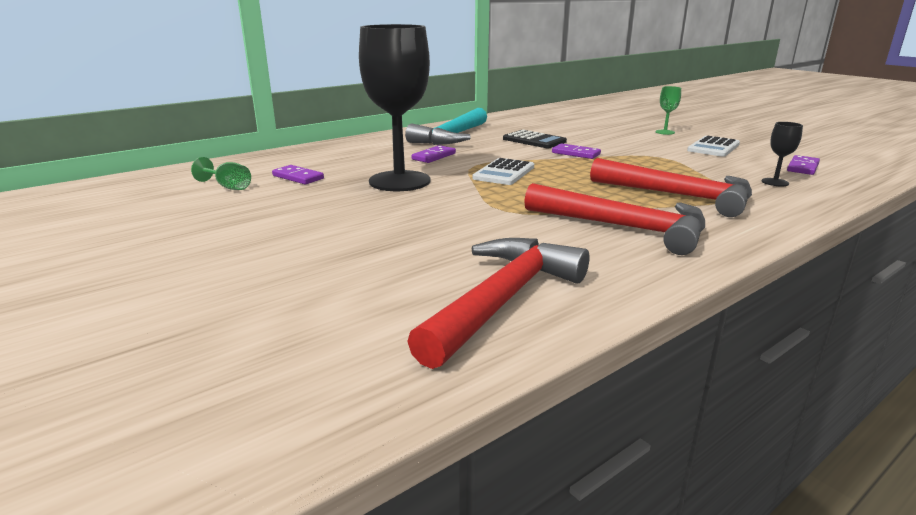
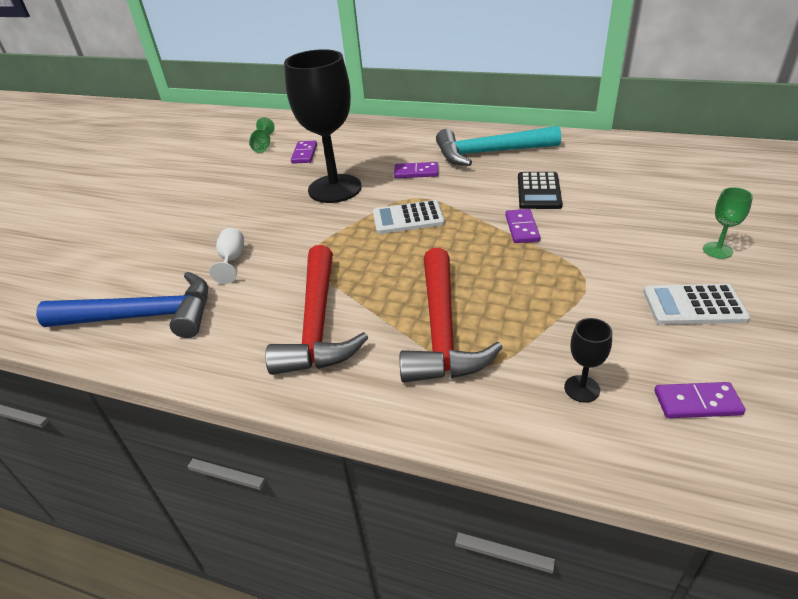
camera: 60 degrees right, 15 degrees up
(456, 239) = (232, 260): none -> white goblet
(503, 300) = (143, 317): red hammer -> blue hammer

